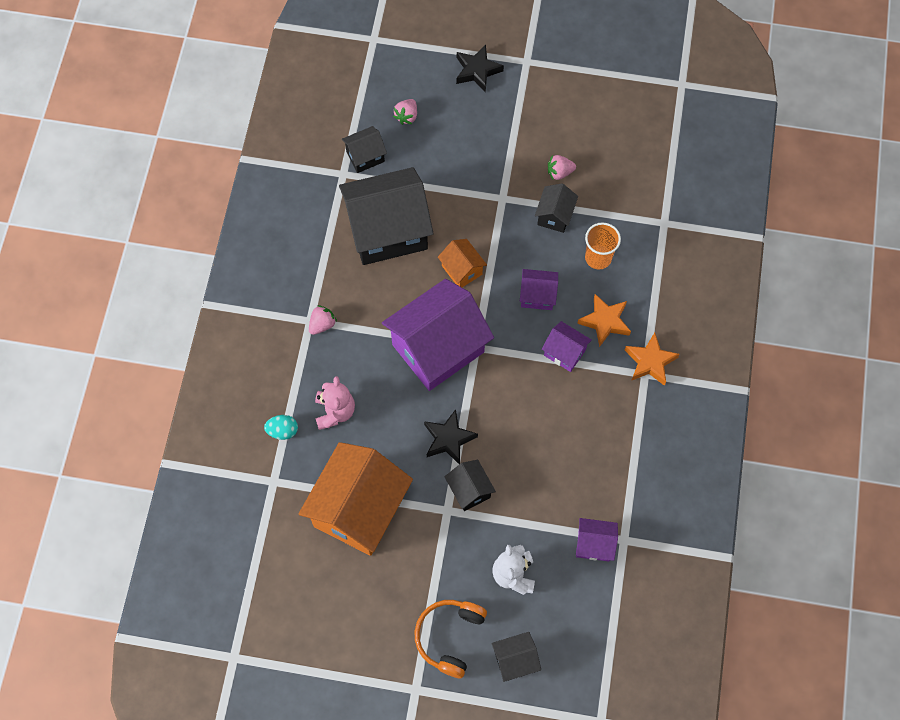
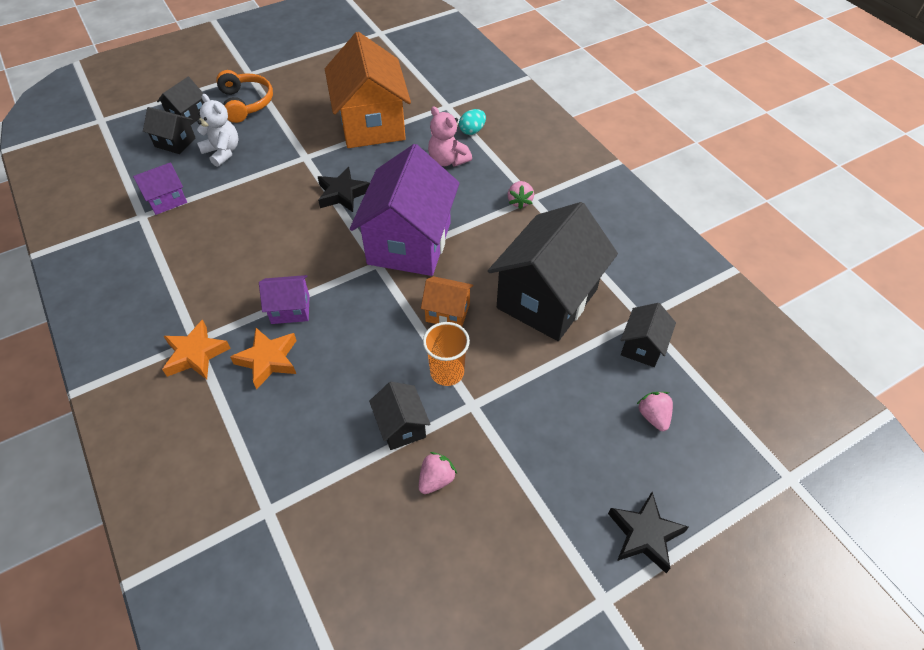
camera: 140 degrees right, 15 degrees down
(469, 490) = (298, 176): black house -> black house (175, 142)
(537, 296) = (355, 338): purple house -> none
(598, 258) = (320, 416): orange cup -> orange cup (447, 372)

